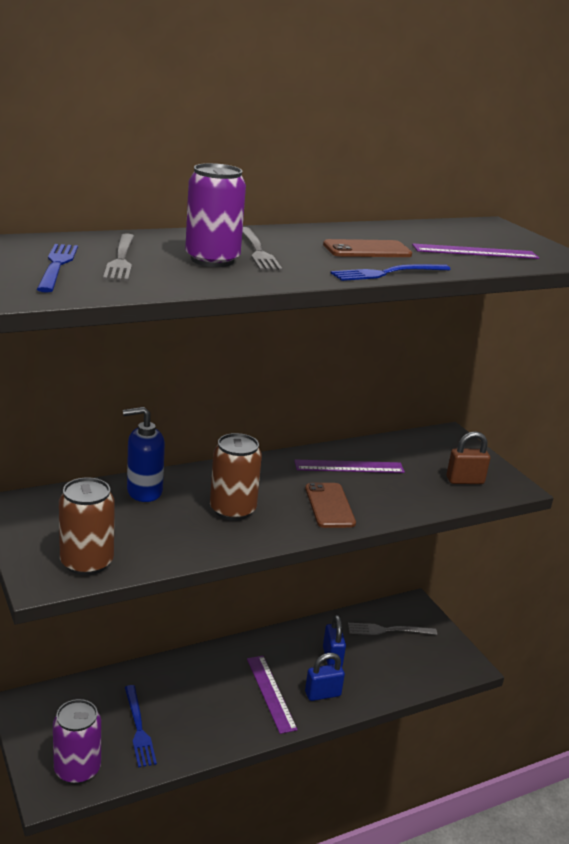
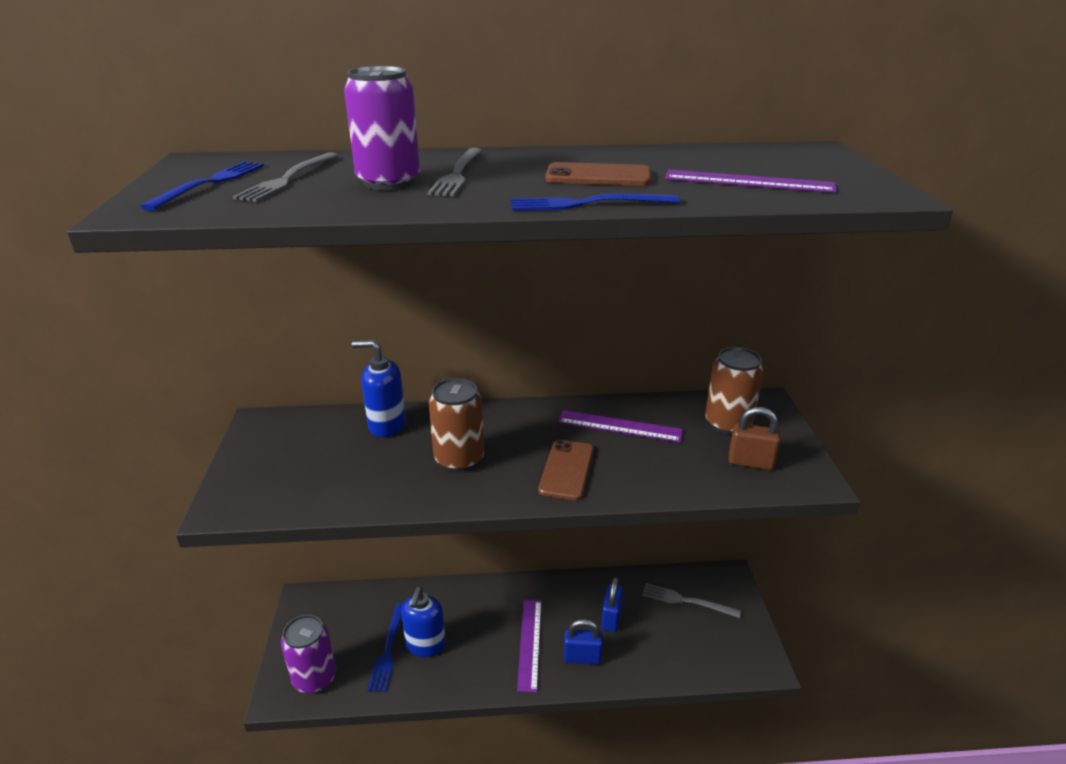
camera: 25 degrees right, 5 degrees up
(86, 562) = (277, 494): brown can -> brown can (728, 423)
(173, 716) = (425, 645): none -> blue soap dispenser

